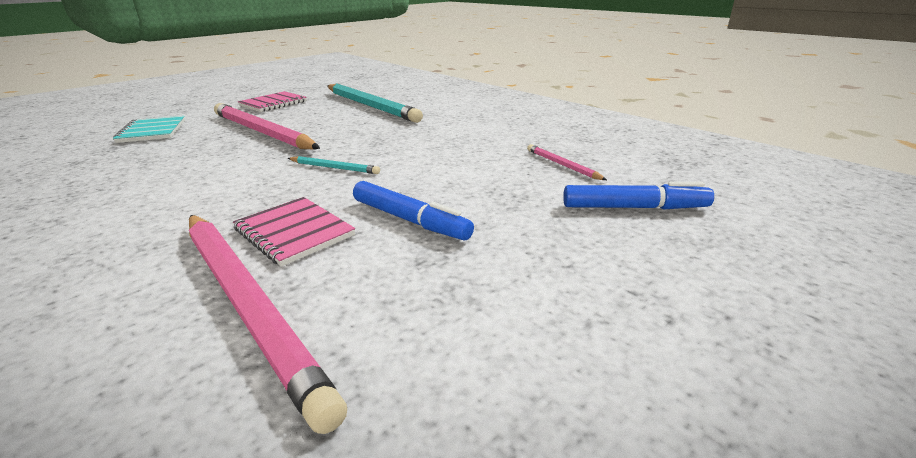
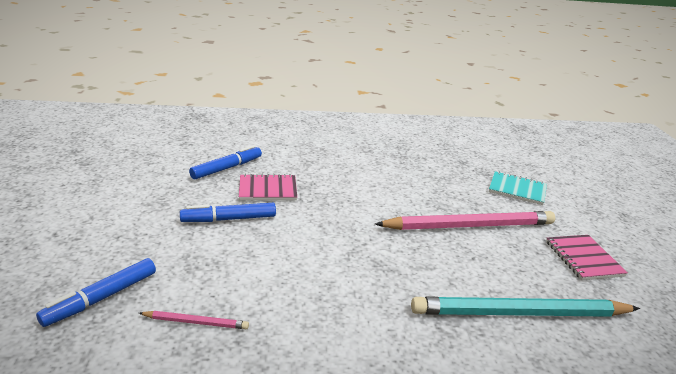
camera: 125 degrees right, 0 degrees up
(247, 303) = (227, 168): pink pencil -> blue marker
(334, 168) = (341, 226): turquoise pencil -> none

